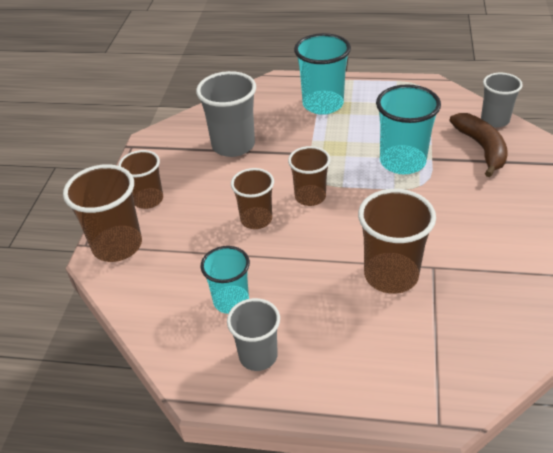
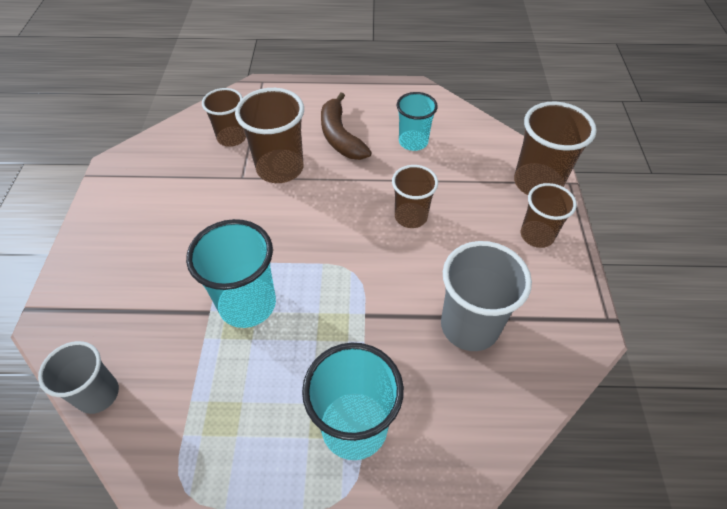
camera: 170 degrees right, 10 degrees up
(258, 356) = (382, 108): grey cup -> none
(310, 197) = (358, 247): brown cup -> brown cup (232, 138)
(482, 148) = (140, 333): brown banana -> brown banana (340, 136)

